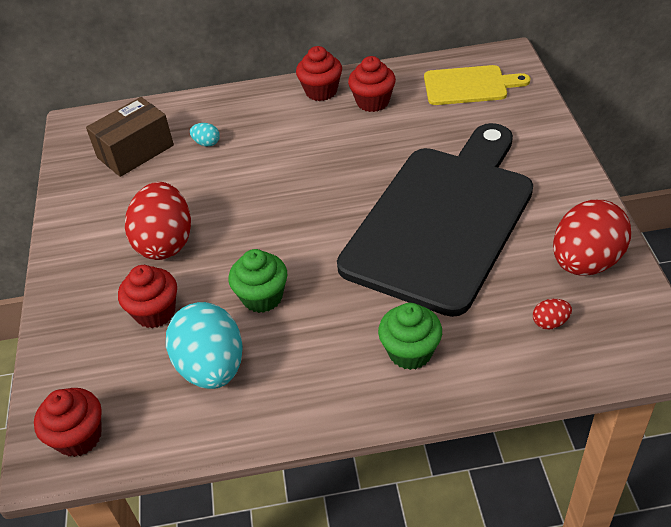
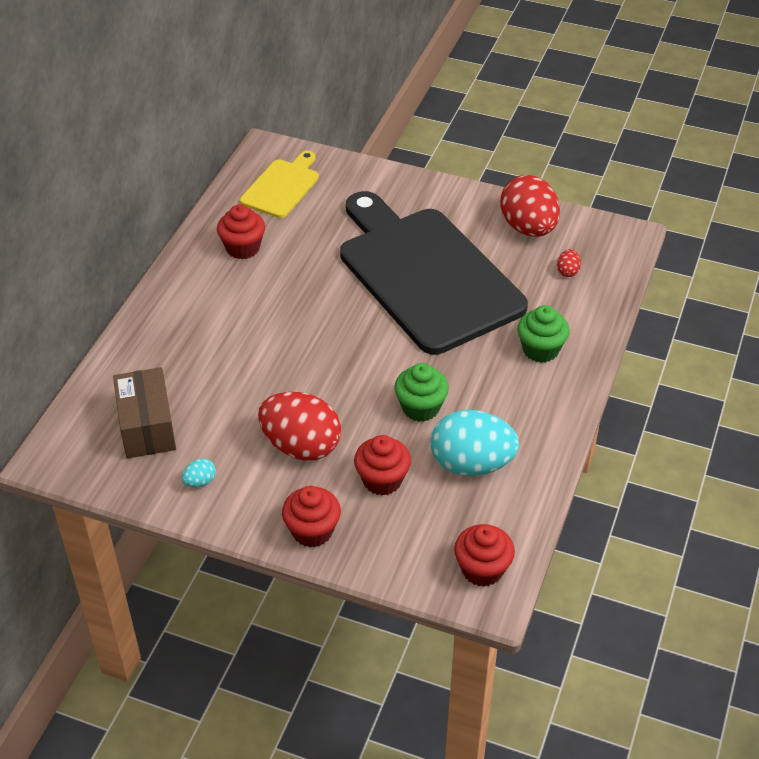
camera: 65 degrees left, 0 degrees up
(207, 143) = (188, 373): turquoise egg -> turquoise egg (200, 482)
(321, 91) = (192, 272): red cupcake -> red cupcake (312, 531)

